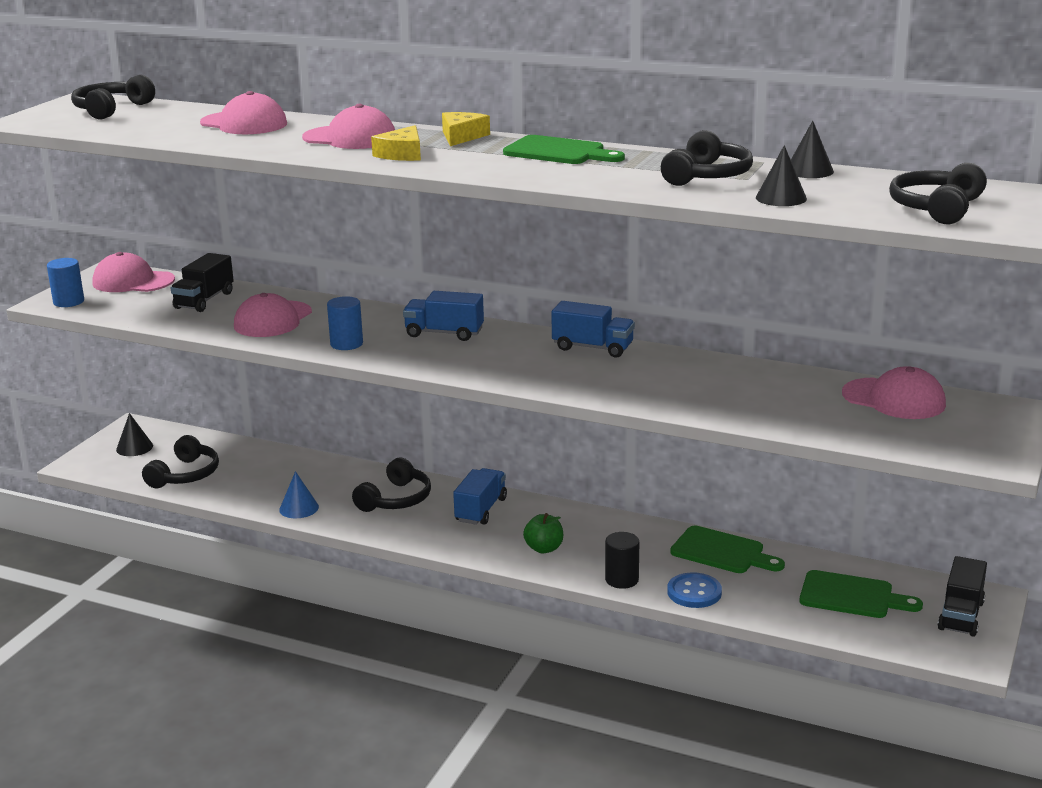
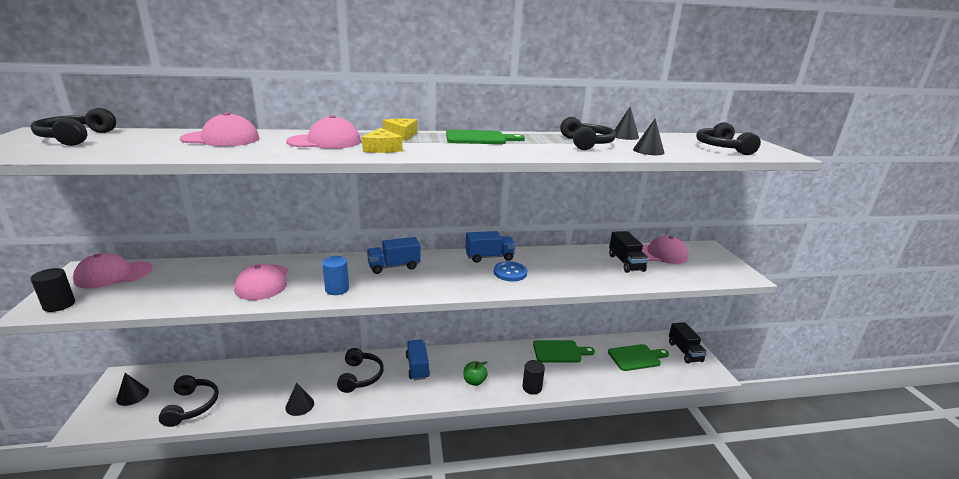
camera: 35 degrees left, 0 degrees up
(68, 302) = (59, 305): blue cylinder -> black cylinder
(204, 300) = (192, 278): black truck -> black truck (626, 263)
(299, 508) = (299, 405): blue cone -> black cone
(694, 592) = (572, 382): blue button -> blue button (510, 272)

